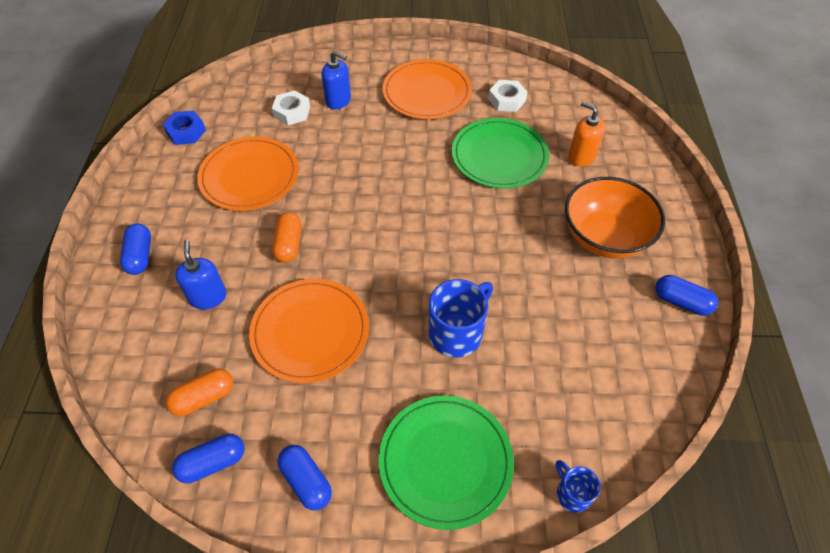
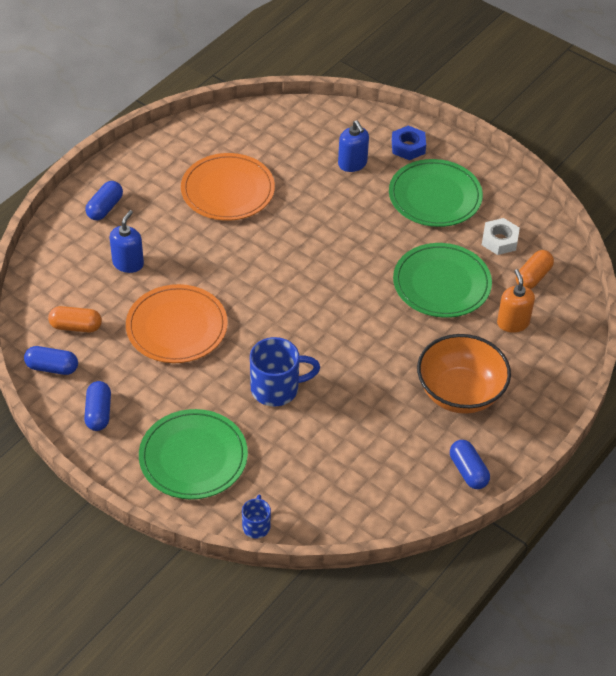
camera: 35 degrees right, 5 degrees down
(186, 132) = (209, 127): blue nut -> blue nut (408, 147)
(289, 244) = (213, 258): orange capsule -> orange capsule (533, 277)
(292, 112) = (305, 154): white nut -> none
(427, 93) = (435, 196): orange plate -> green plate

